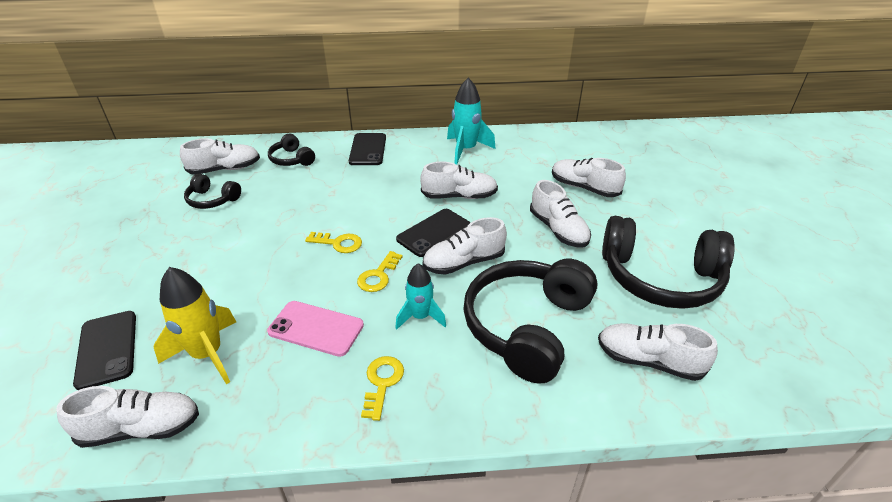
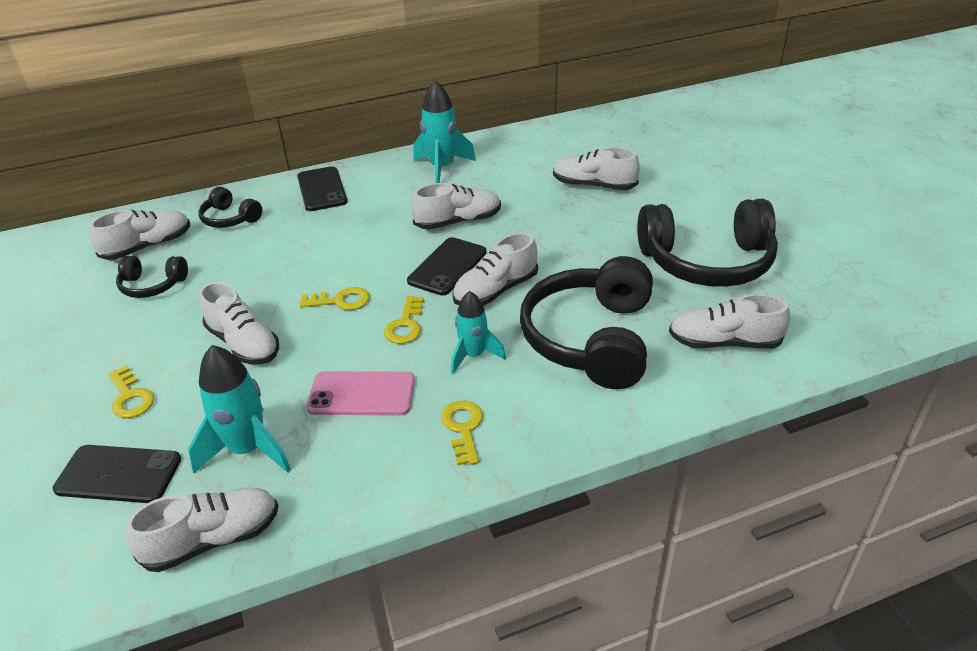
camera: 15 degrees left, 0 degrees up
(107, 349) = (118, 474): black phone -> black phone turned 45 degrees counterclockwise
(150, 286) = (130, 397): none -> yellow key
(207, 354) = (248, 449): yellow rocket -> turquoise rocket
(558, 230) = (584, 235): white shoe -> white shoe (244, 344)

